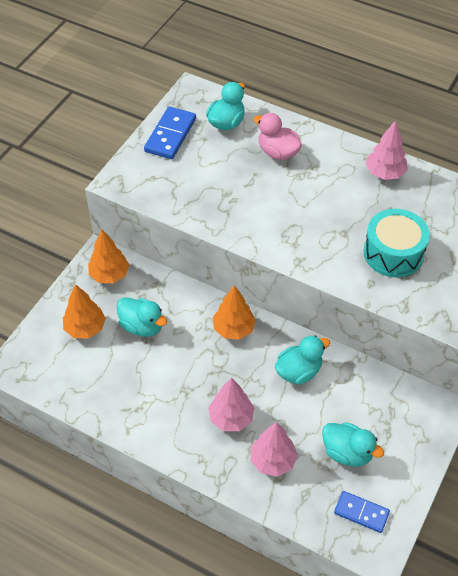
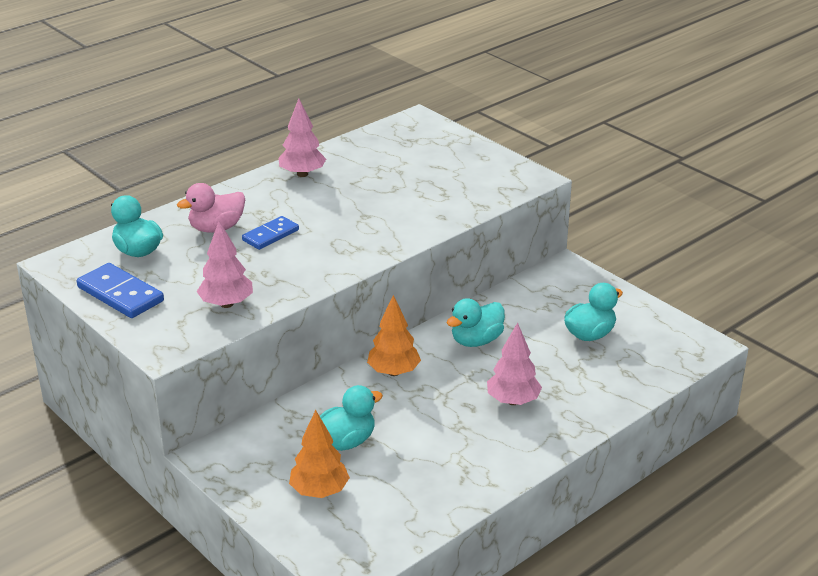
camera: 70 degrees left, 20 degrees down
(109, 275) = (246, 453): orange tree -> none
(272, 460) = (579, 384): pink tree -> pink tree (226, 304)
(299, 371) = (476, 341): turquoise duck -> turquoise duck turned 120 degrees counterclockwise
(361, 513) = (660, 343): blue domino -> blue domino (270, 235)
(393, 253) = (412, 195): turquoise drum -> none

